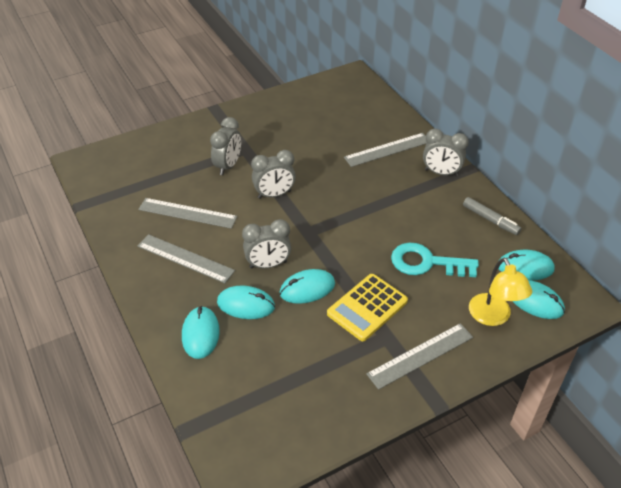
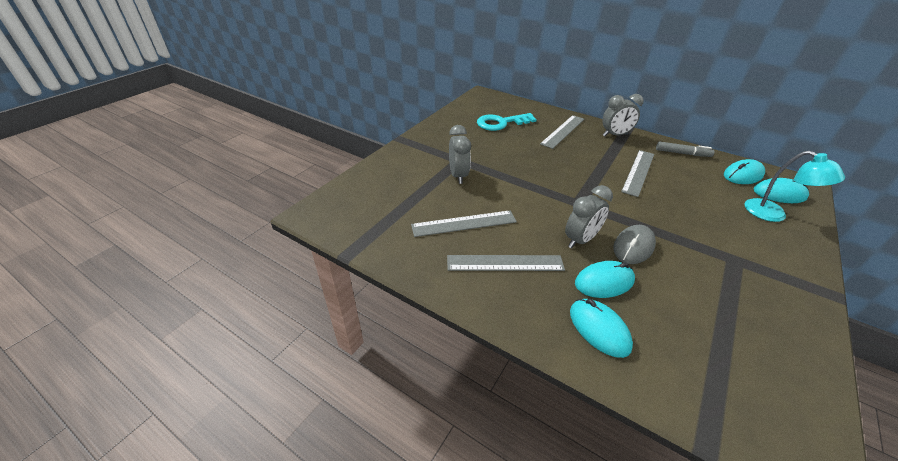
camera: 30 degrees left, 5 degrees down
(274, 194) = (520, 185): grey clock -> none
(307, 289) = (633, 247): turquoise mouse -> grey mouse
(367, 307) = (693, 242): yellow calculator -> none
(420, 355) = (775, 263): grey ruler -> grey ruler (638, 172)
(426, 263) = (685, 194): turquoise key -> turquoise key (501, 123)
(493, 317) = (773, 214): yellow lamp -> turquoise lamp

